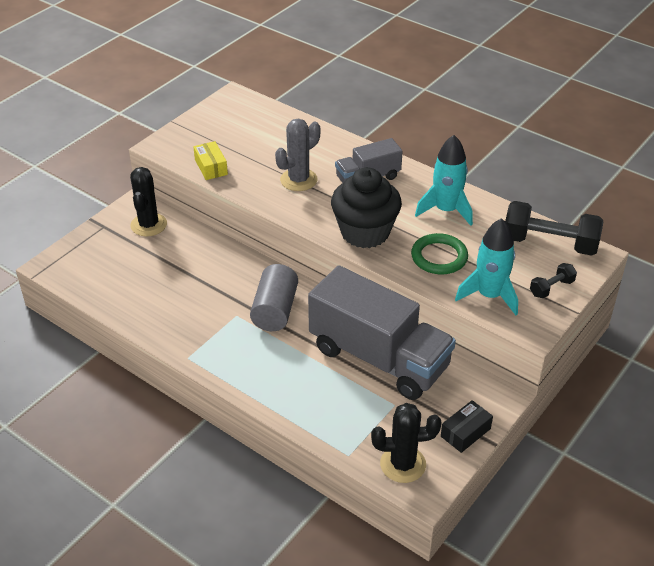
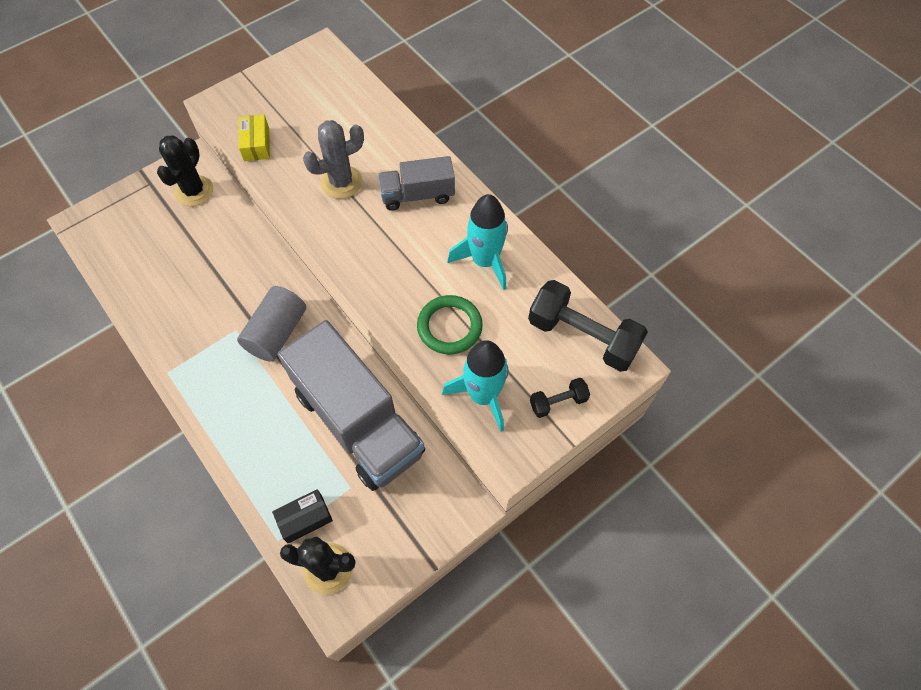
camera: 15 degrees right, 20 degrees up
(365, 232) = (382, 272): black cupcake -> none
(465, 432) = (409, 544): black box -> black box (305, 519)

